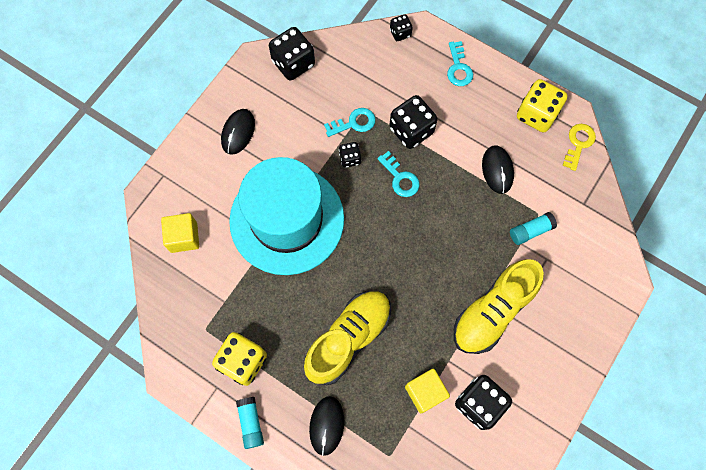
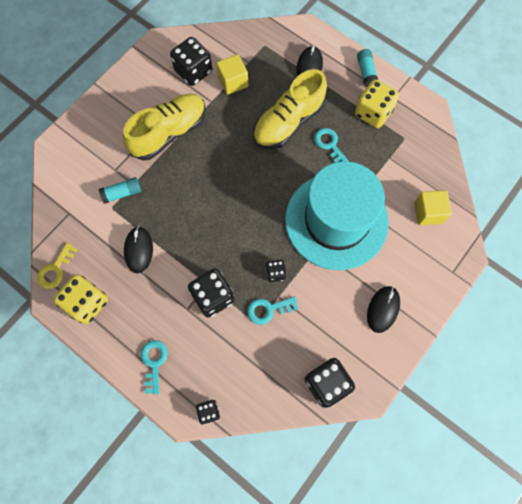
camera: 175 degrees left, 0 degrees up
(400, 178) = (230, 250): turquoise key -> turquoise key (329, 145)

